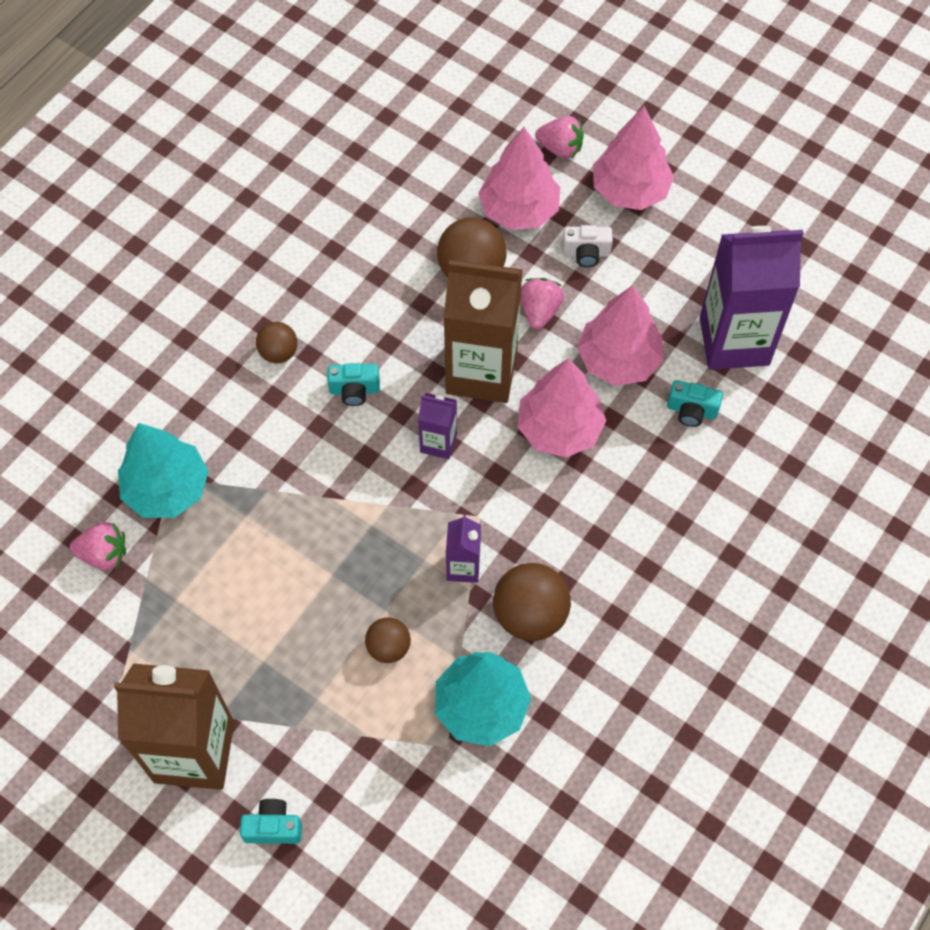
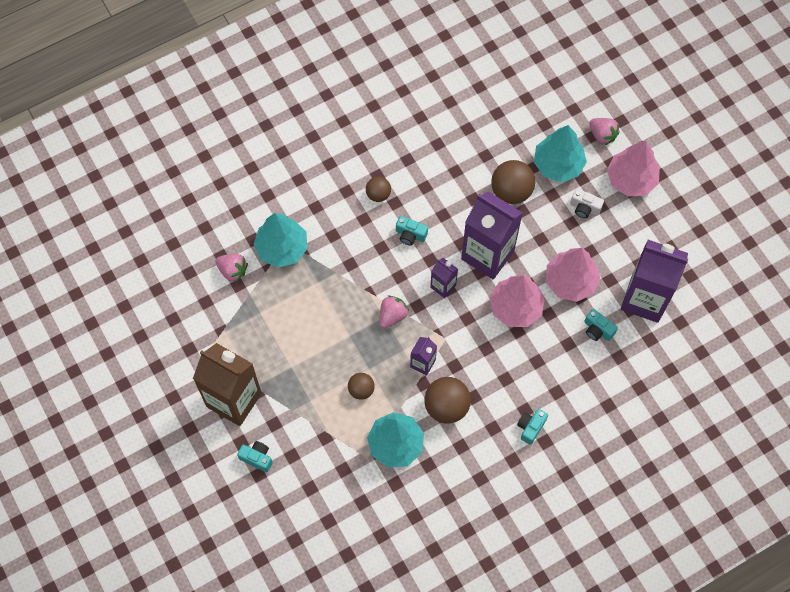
camera: 25 degrees right, 5 degrees up
(481, 372) = (487, 254): brown carton -> purple carton
(519, 210) = (558, 164): pink tree -> turquoise tree
(540, 311) = (539, 232): pink strawberry -> pink strawberry (392, 315)
(669, 591) = (530, 427): none -> turquoise camera

